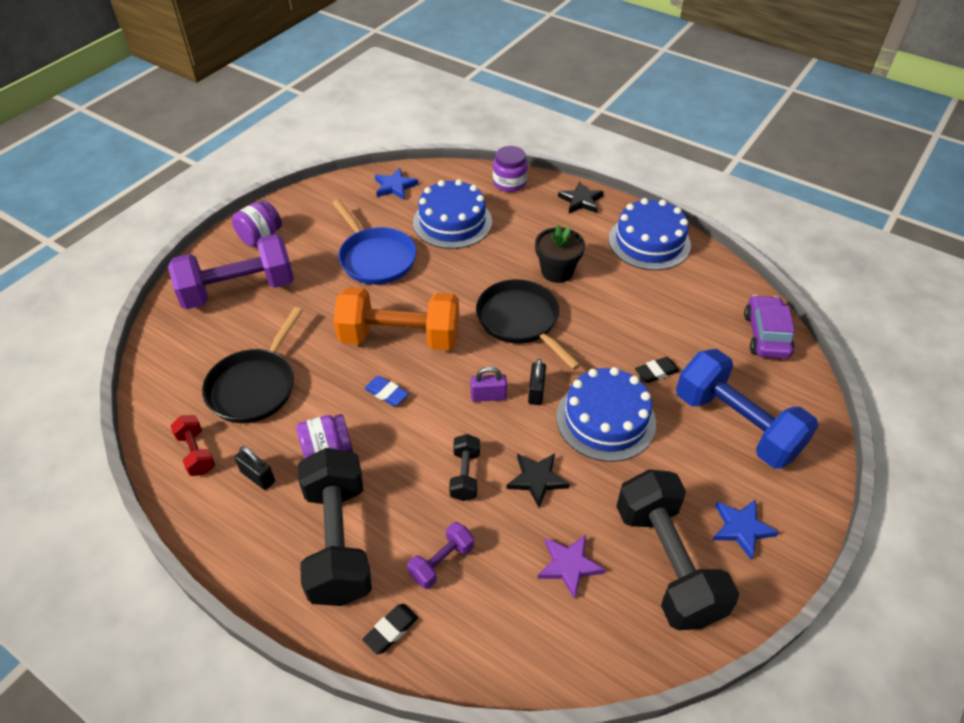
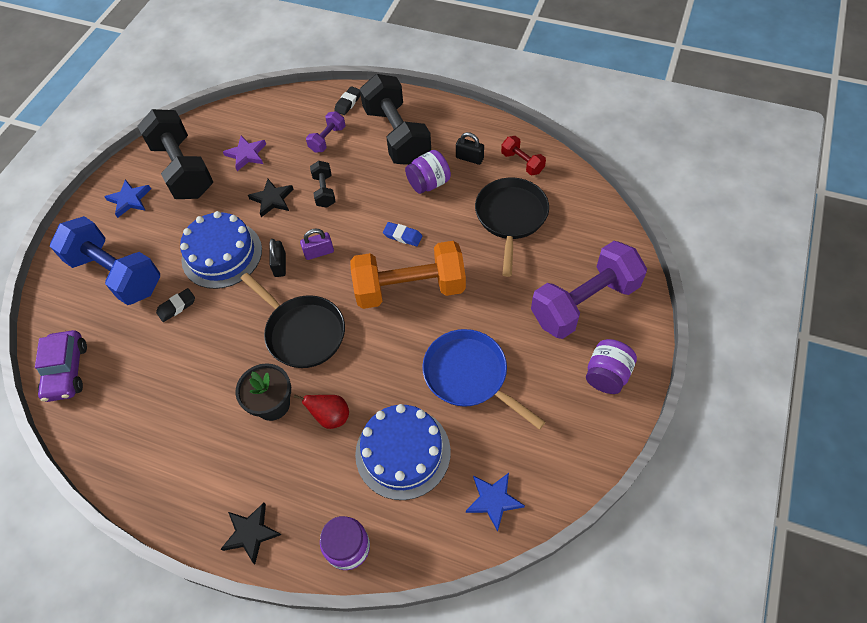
camera: 170 degrees right, 10 degrees up
(506, 253) = (331, 417): none -> red pear
(649, 242) = (168, 476): blue cake -> none

